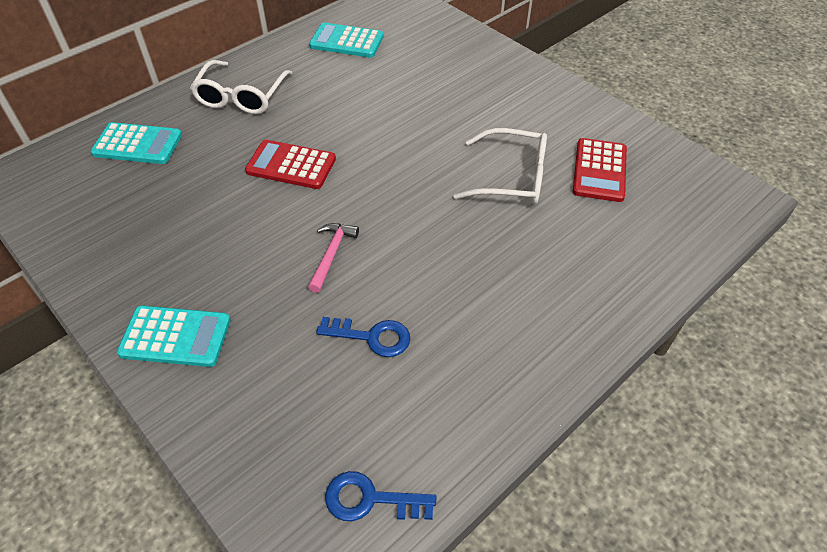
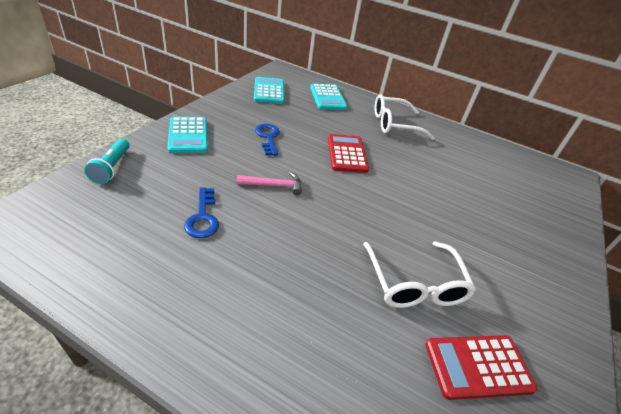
camera: 65 degrees right, 10 degrees down
(228, 441) = (112, 167): none -> turquoise flashlight
(346, 41) = (491, 158): turquoise calculator -> turquoise calculator (269, 91)
(370, 499) = (57, 239): blue key -> blue key (268, 137)

